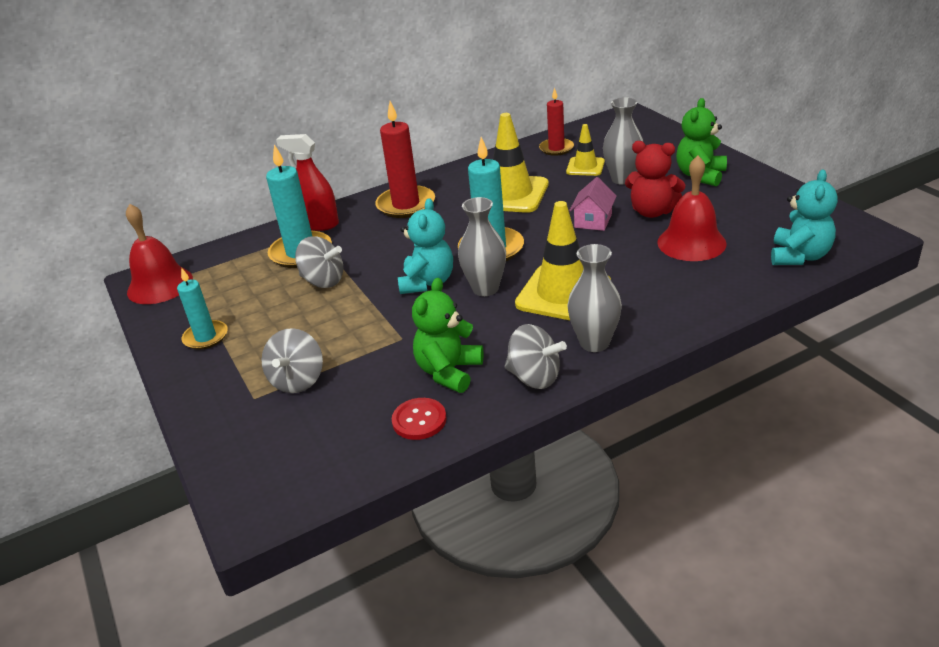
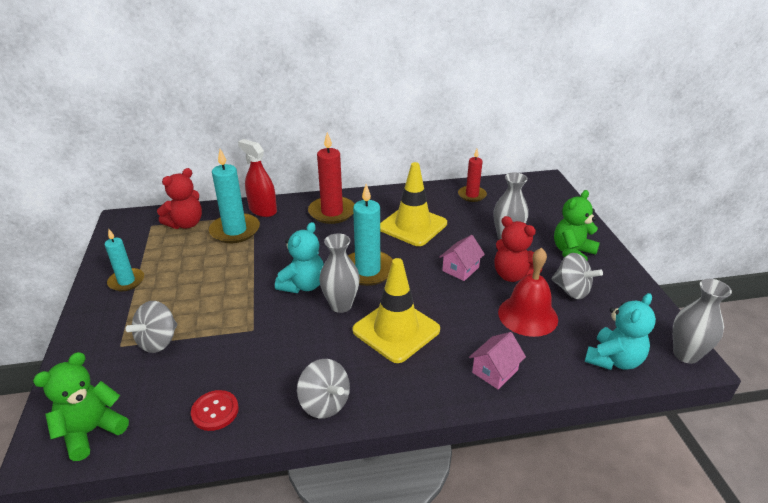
camera: 15 degrees right, 0 degrees up
(160, 285) = (129, 228): red bell -> none
(231, 262) = (186, 224): none -> red teddy bear
(323, 281) = (233, 260): grey spinning top -> grey spinning top (571, 290)
(449, 372) = (265, 373): green teddy bear -> green teddy bear (91, 431)
(585, 167) = (484, 218): yellow traffic cone -> none
(594, 343) = (391, 387): grey vase -> grey vase (685, 354)
(690, 299) = (495, 371): none -> pink house

